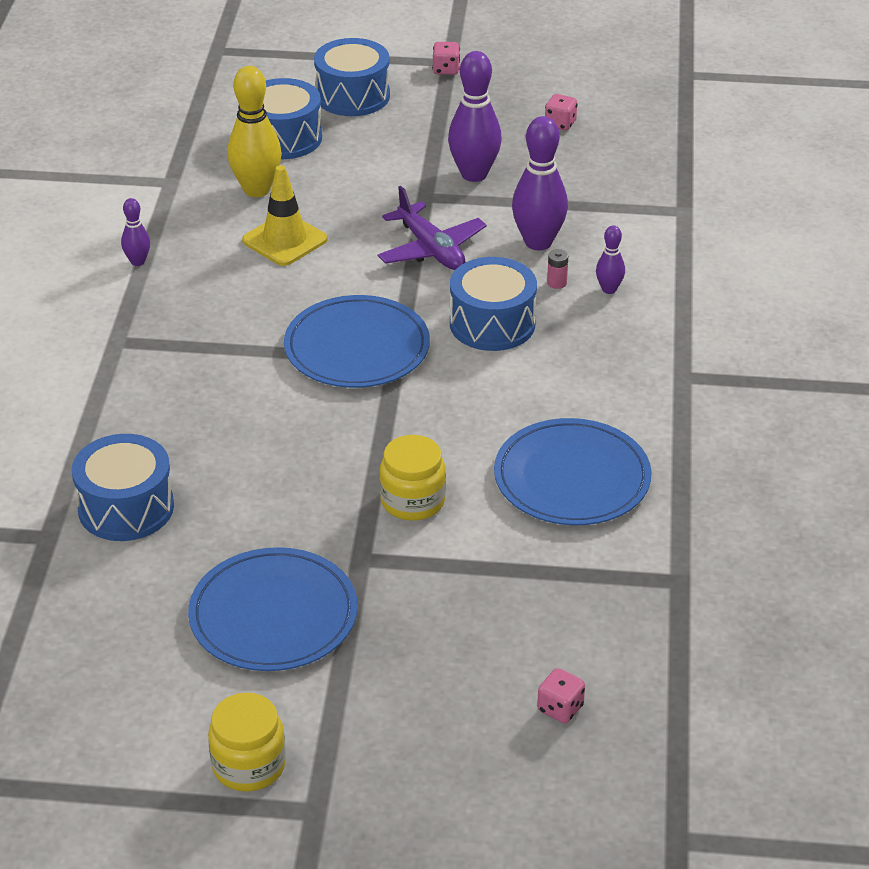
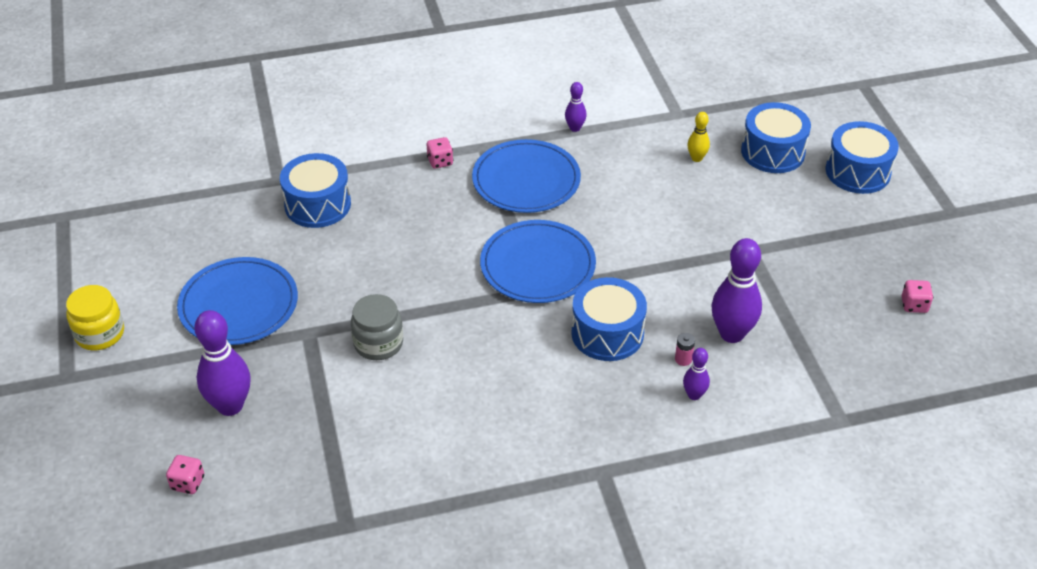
camera: 70 degrees right, 5 degrees up
(256, 190) = (696, 158): yellow bowling pin -> yellow bowling pin, size x0.51
(284, 240) = (644, 191): yellow traffic cone -> none
(413, 501) = (378, 343): yellow jar -> grey jar
(431, 249) = (682, 272): purple plane -> none
(446, 70) = (939, 214): pink dice -> pink dice (440, 162)
(474, 174) = (800, 270): purple bowling pin -> purple bowling pin (230, 406)
(572, 478) = (441, 429): blue plate -> blue plate (526, 180)

